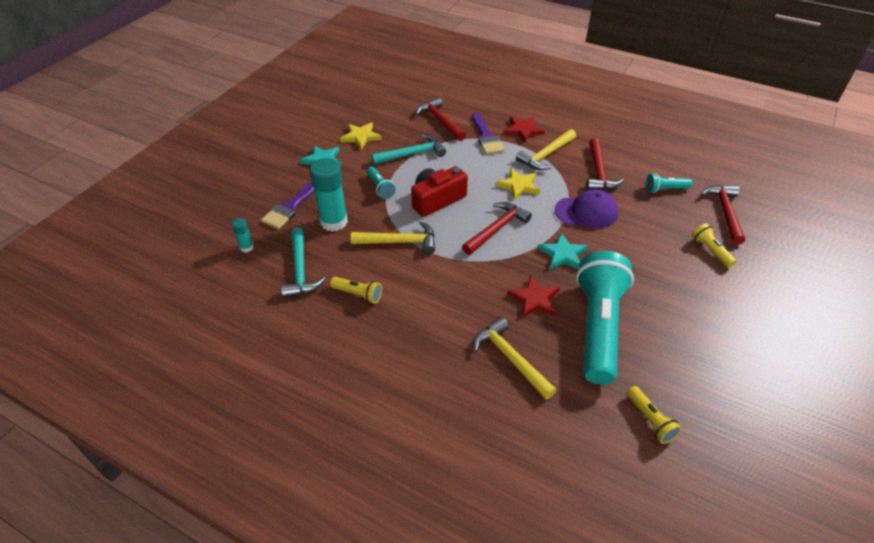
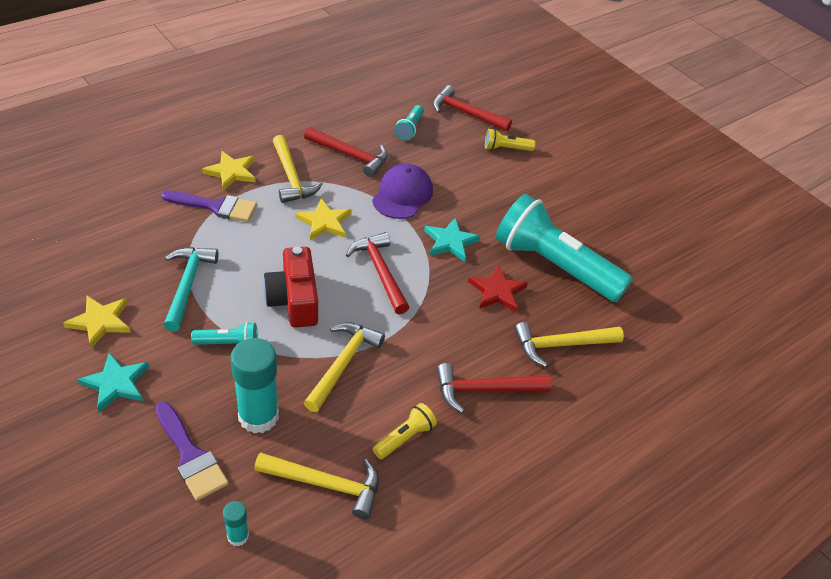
camera: 70 degrees left, 0 degrees up
(300, 270) = (326, 484): turquoise hammer -> yellow hammer
(440, 121) = (143, 231): red hammer -> red hammer (485, 390)
(523, 130) = (231, 172): red star -> yellow star
(650, 420) = (665, 287): yellow flashlight -> none

